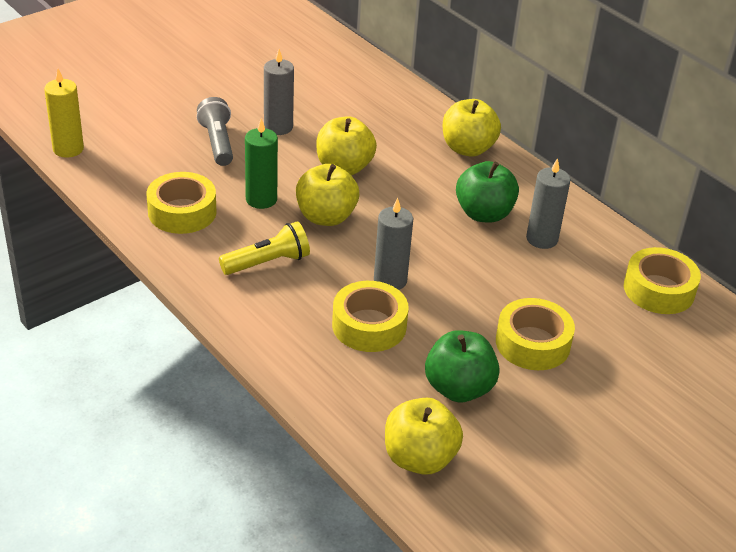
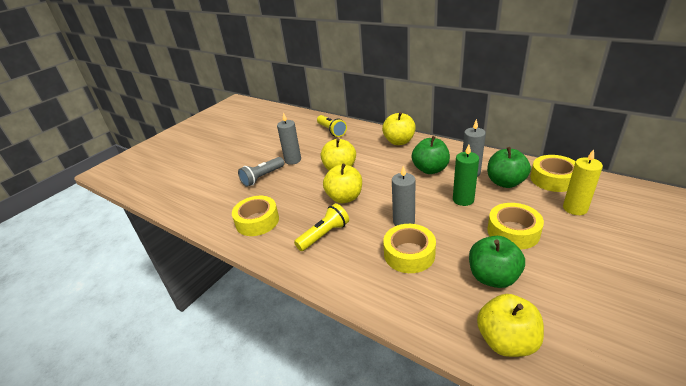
camera: 10 degrees left, 5 degrees down
(68, 149) = (174, 206): yellow candle -> yellow candle (575, 208)
(217, 143) = (262, 177): grey flashlight -> grey flashlight turned 105 degrees counterclockwise
(261, 199) = (302, 199): green candle -> green candle (463, 199)
(368, 91) = (331, 131): none -> yellow flashlight
(582, 271) = (505, 182): none -> green apple

